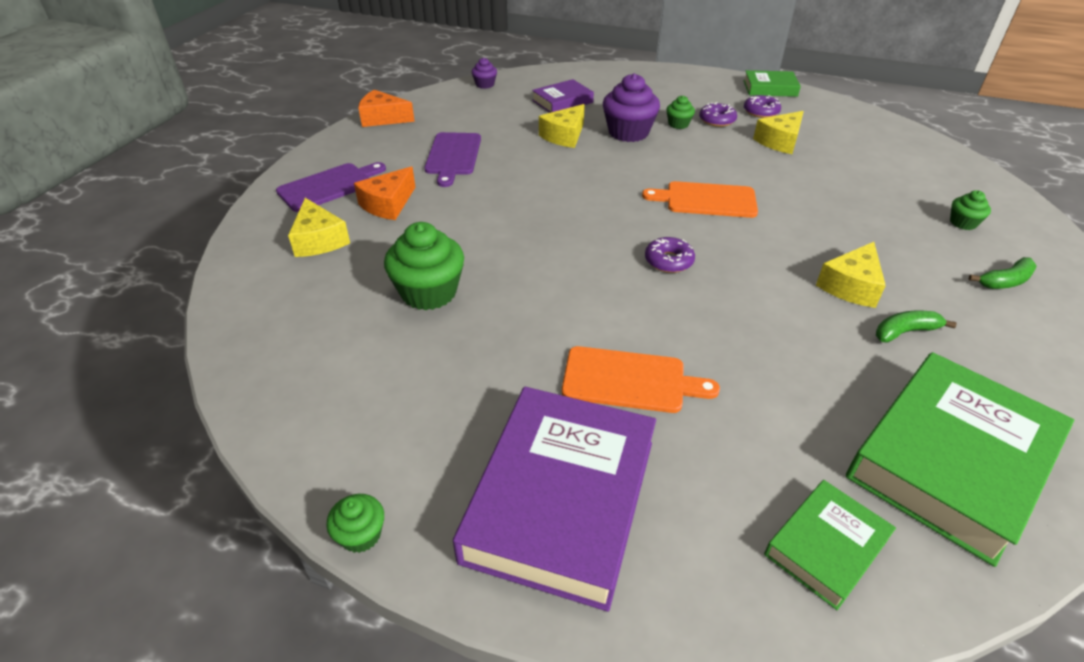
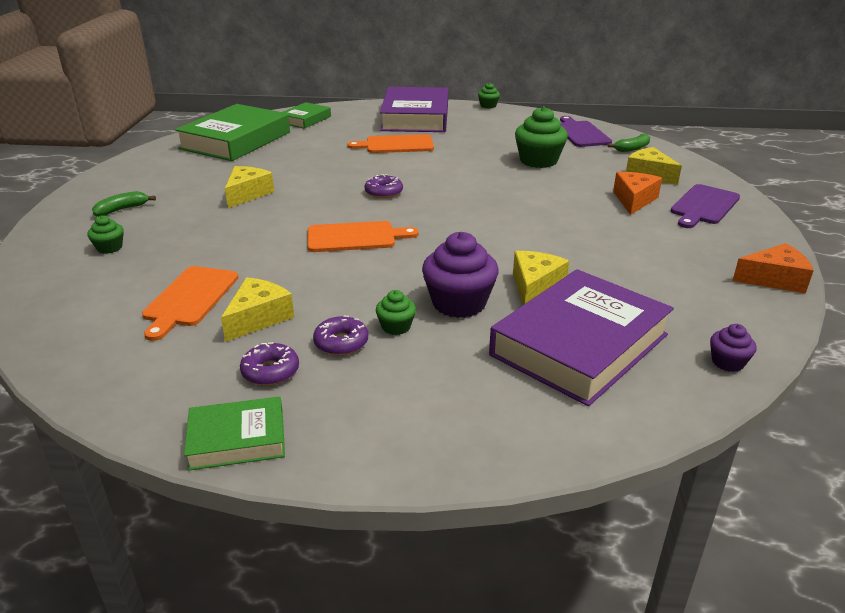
camera: 165 degrees right, 10 degrees down
(453, 156) = (632, 246): purple cutting board -> purple cutting board (581, 133)
(562, 101) = (579, 345): purple book -> purple book, size x1.96
(842, 162) = (190, 299): none -> orange cutting board
(905, 332) = (224, 177): green banana -> green banana (632, 148)

